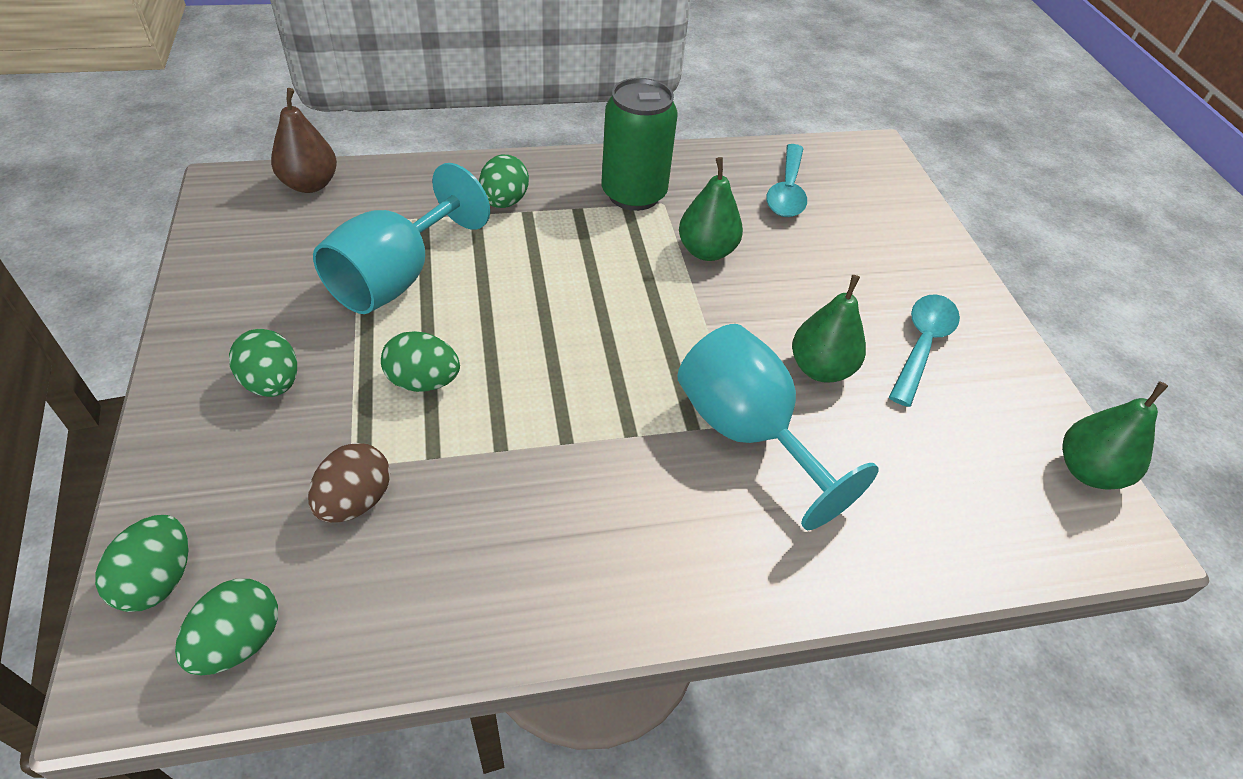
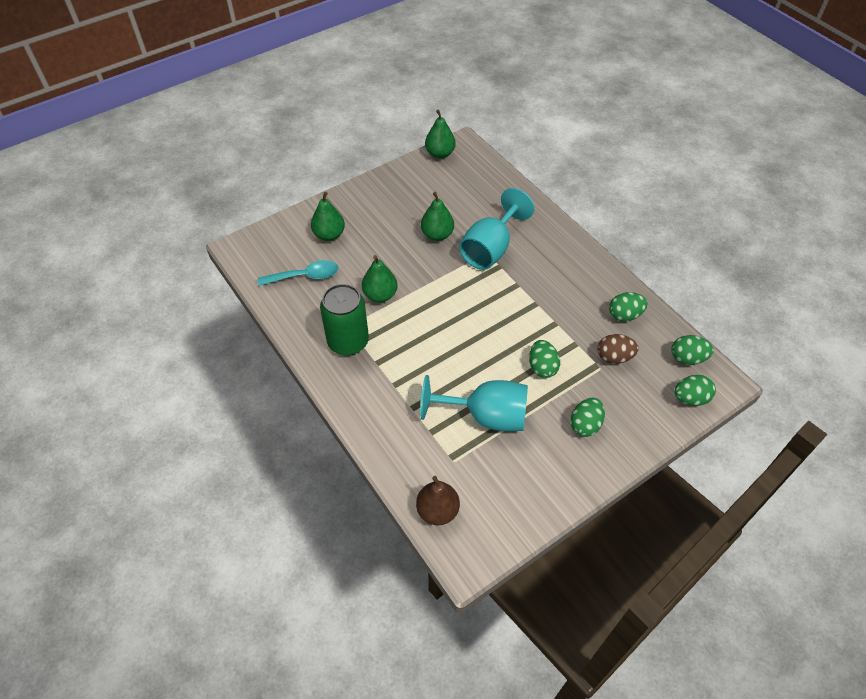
camera: 110 degrees left, 5 degrees up
(504, 202) = (392, 399): green egg -> green egg (624, 315)
(871, 239) = (329, 235): none -> green pear
(922, 345) = (399, 206): turquoise spoon -> none

